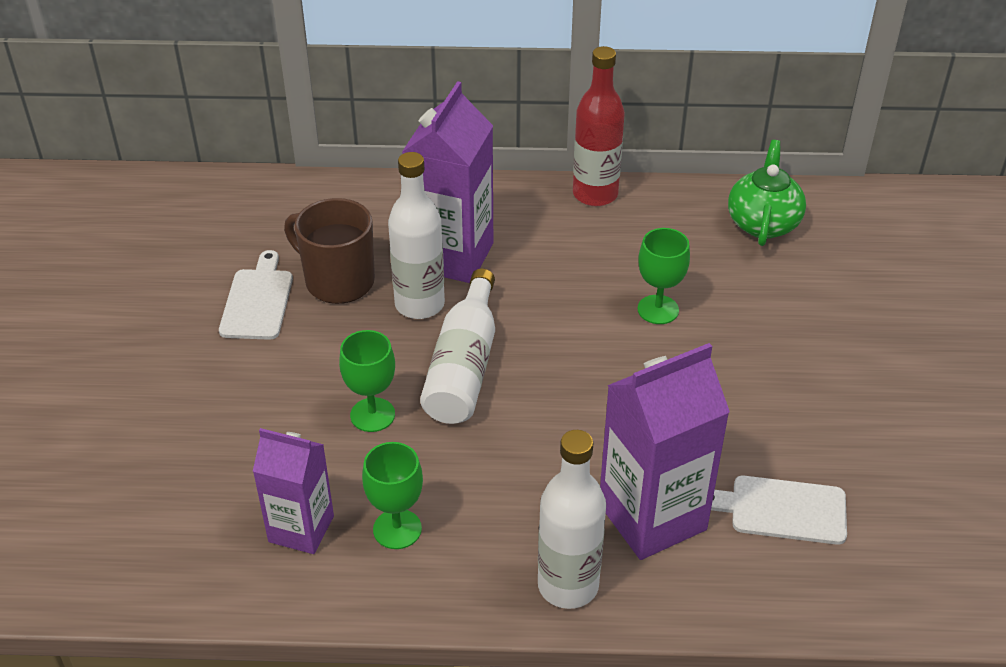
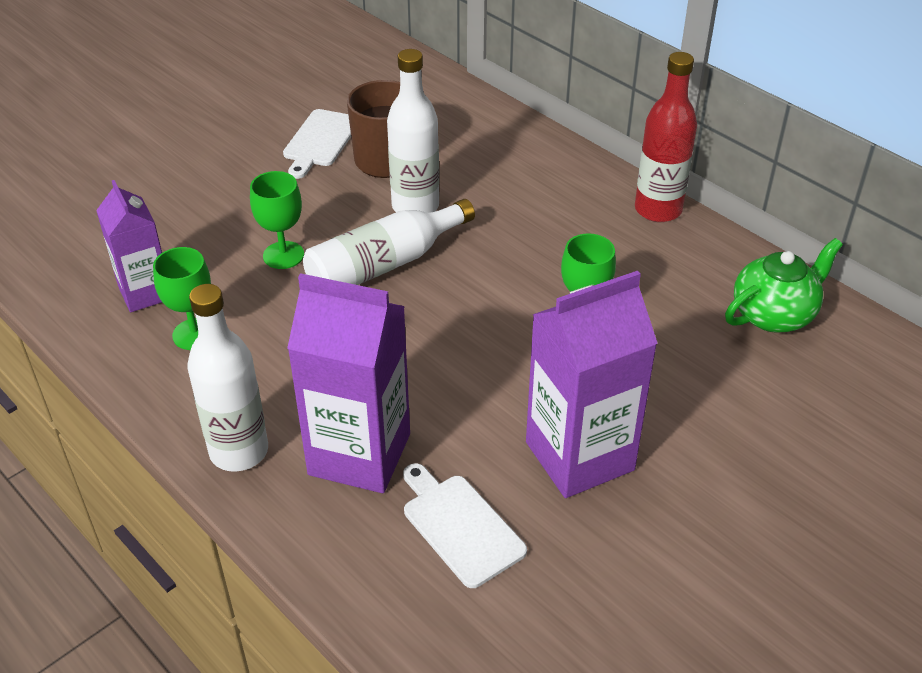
camera: 45 degrees right, 0 degrees up
(258, 300) = (320, 141): white cutting board -> white cutting board turned 150 degrees clockwise
(452, 256) = (484, 189): purple carton -> purple carton (579, 456)

